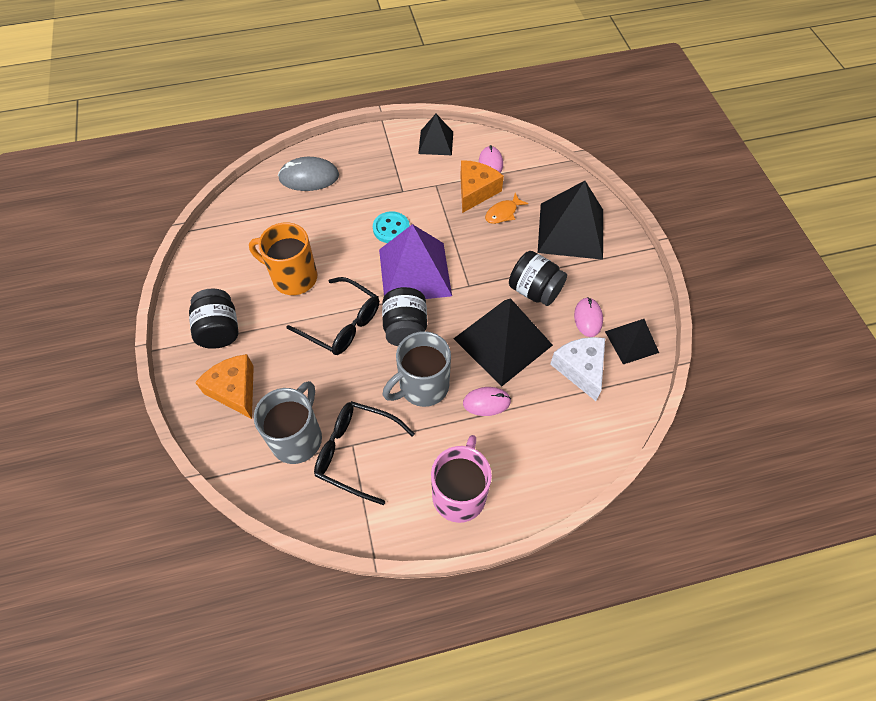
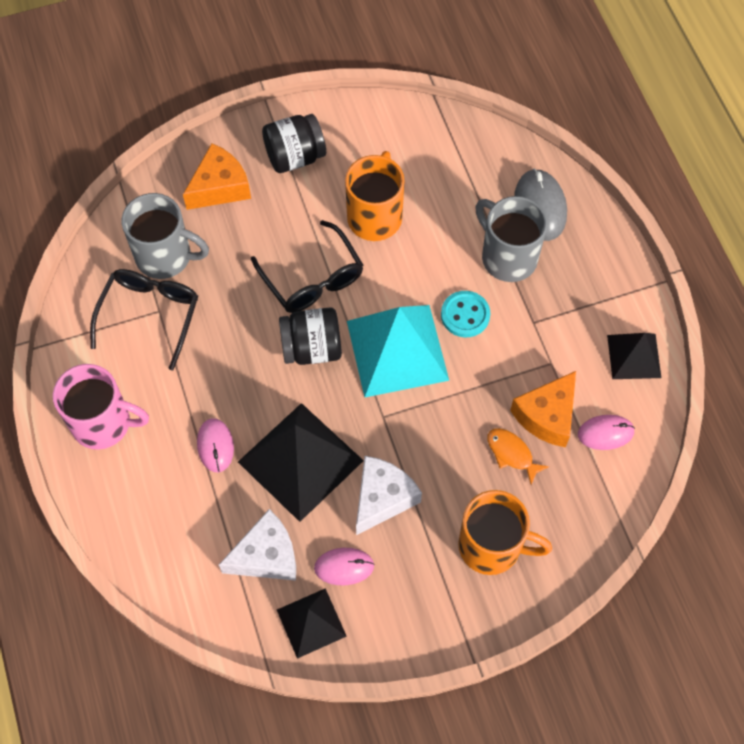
camera: 85 degrees right, 5 degrees up
(342, 324) = (312, 279): black glasses -> black glasses turned 60 degrees counterclockwise
(414, 272) = (397, 350): purple pyramid -> turquoise pyramid
(422, 386) = (233, 374): grey mug -> grey mug (507, 257)
(475, 191) = (547, 415): orange cheese -> orange cheese turned 105 degrees clockwise
(534, 290) = (382, 498): black jar -> white cheese
(570, 230) = (492, 546): black pyramid -> orange mug

